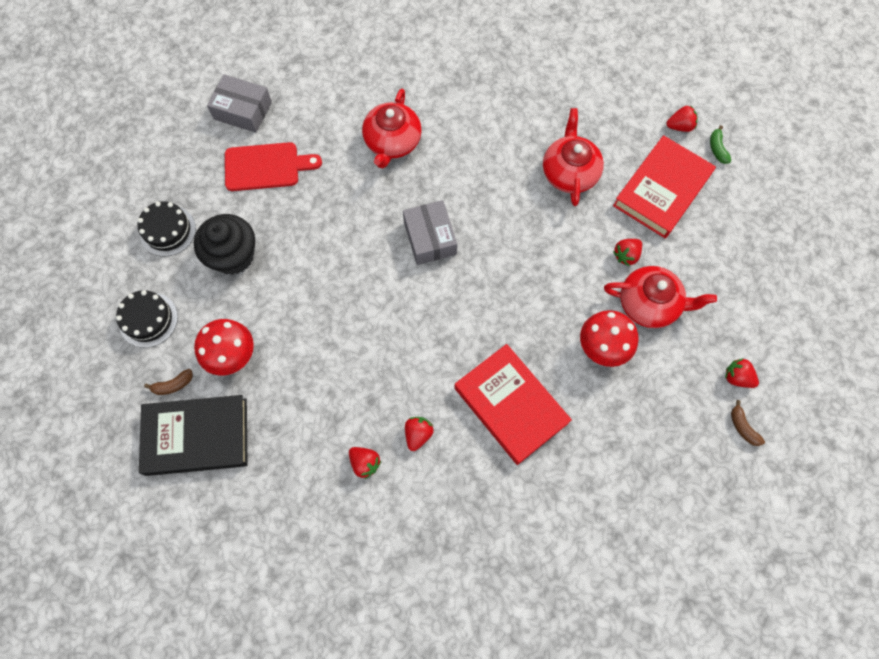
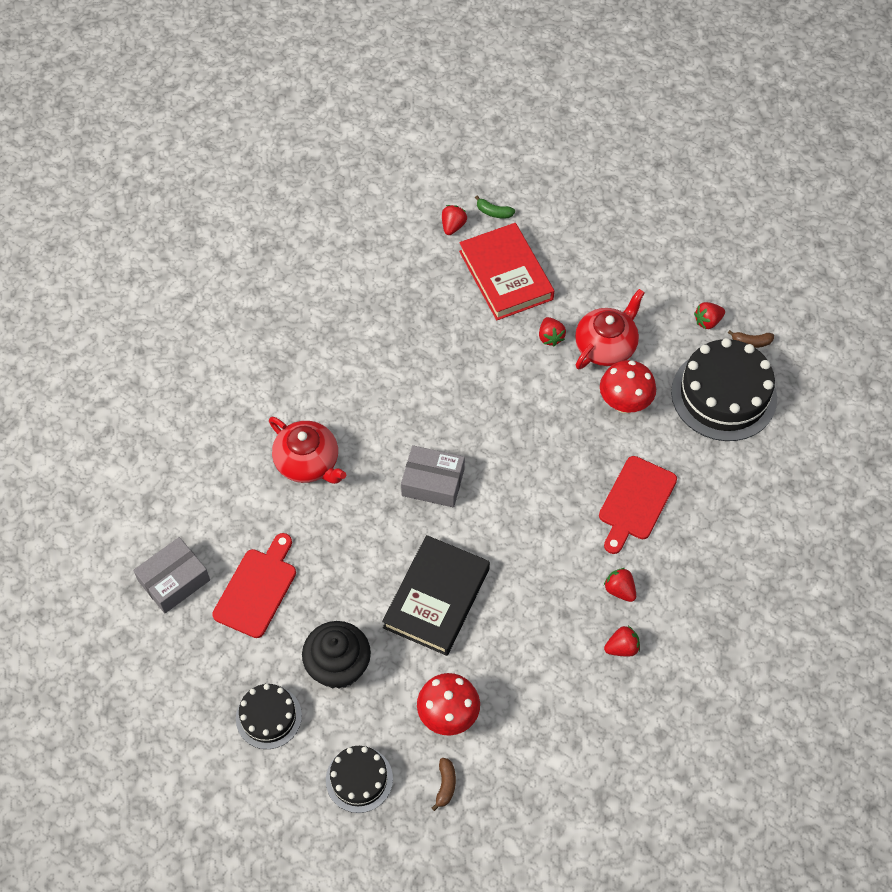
camera: 60 degrees left, 10 degrees down
(197, 436) = (512, 786): black book -> black book (436, 598)
(510, 405) = (635, 502): red book -> red cutting board
(569, 172) = (441, 335): red teapot -> none
(669, 429) = (724, 395): none -> black cake

